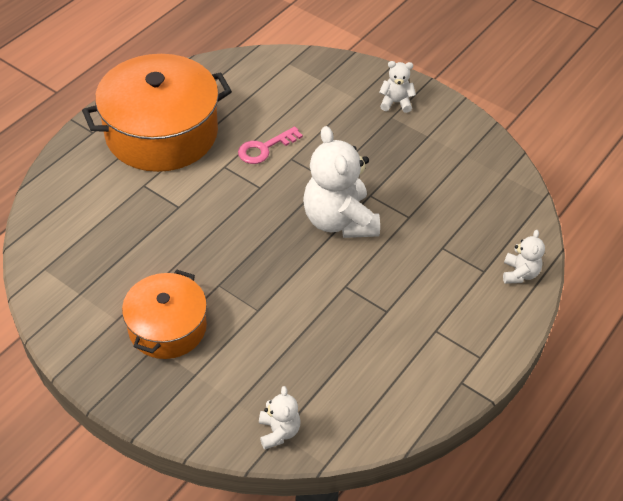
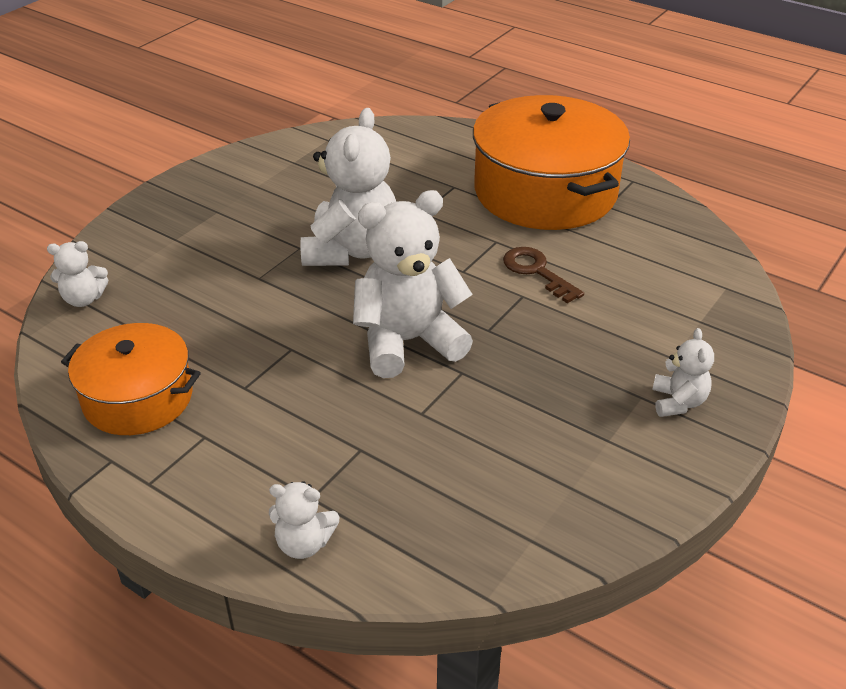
camera: 90 degrees right, 10 degrees down
(167, 327) = (242, 217): orange pot -> orange pot (138, 398)
(227, 251) = (351, 250): none -> white teddy bear
(264, 148) = (537, 272): pink key -> brown key

